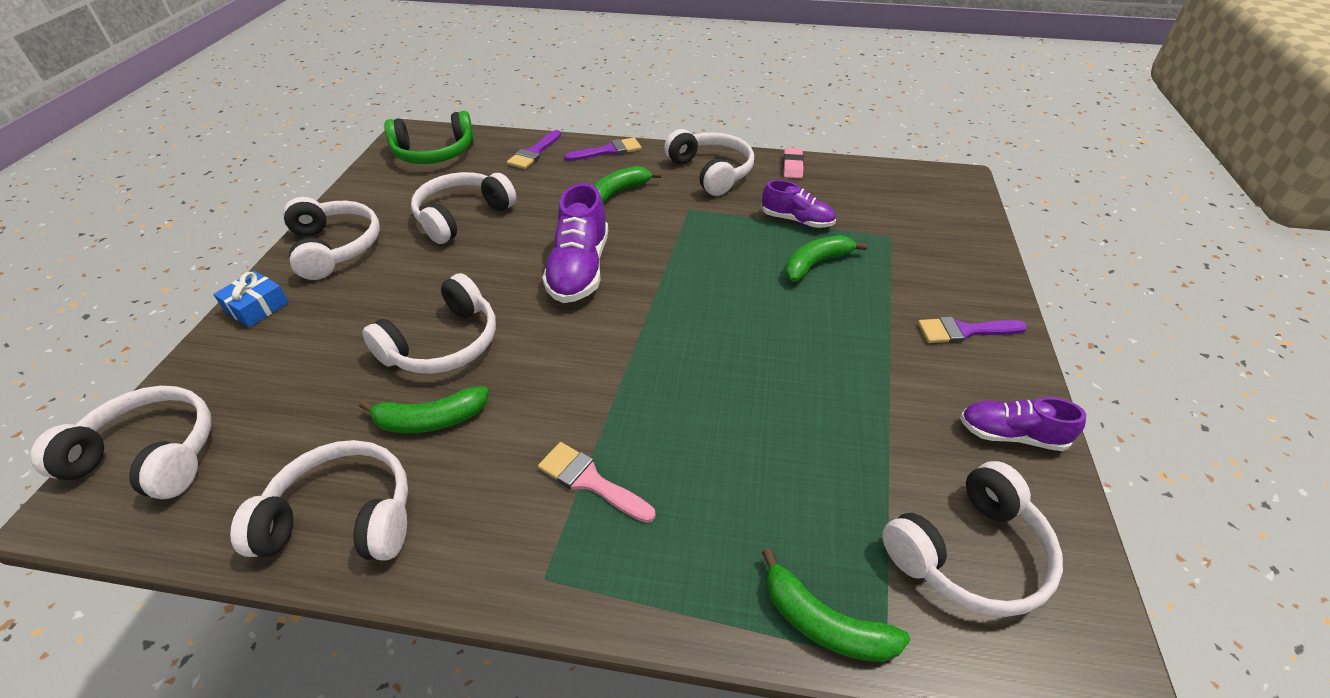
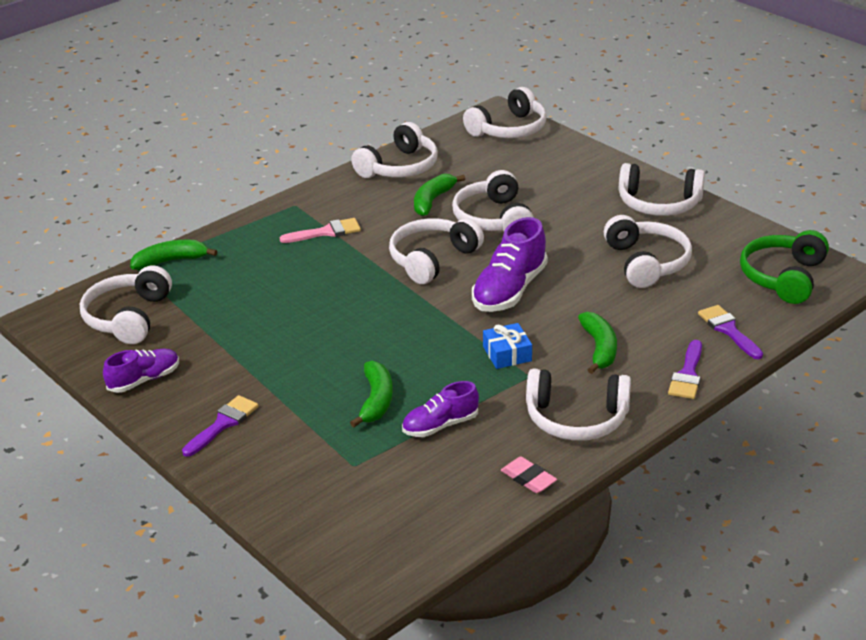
camera: 130 degrees right, 10 degrees down
(257, 307) = (613, 168): blue gift -> blue gift (507, 354)
(570, 346) = (432, 259): none -> white headphones
(579, 269) = (509, 290): purple shoe -> purple shoe turned 105 degrees counterclockwise

